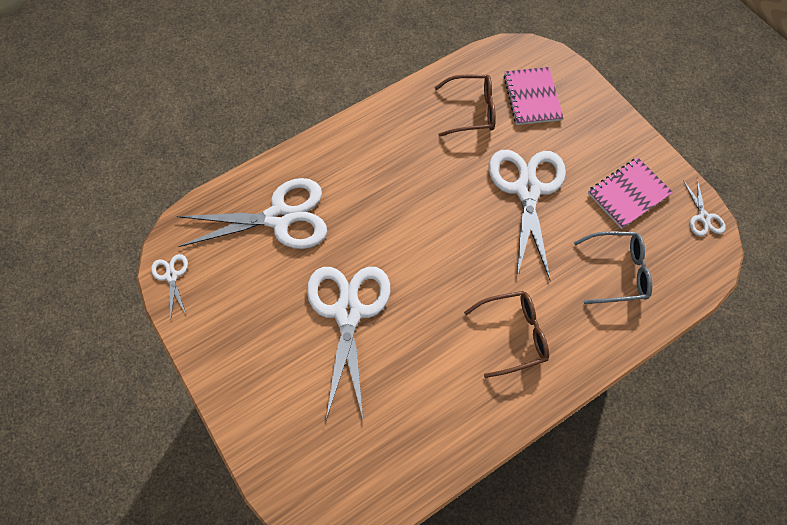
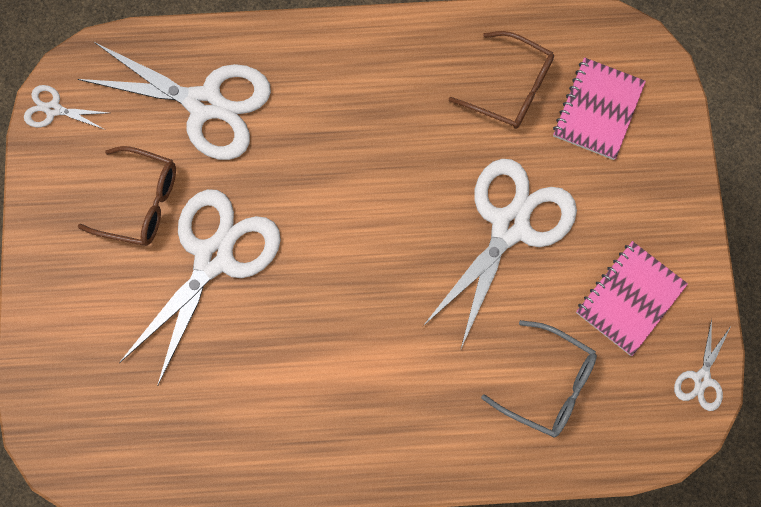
camera: 30 degrees right, 10 degrees up
(171, 276) = (53, 109): white scissors -> white scissors turned 90 degrees counterclockwise
(512, 335) = (376, 386): brown glasses -> brown glasses (140, 202)
(628, 194) = (629, 298): pink notebook -> pink notebook turned 45 degrees counterclockwise

